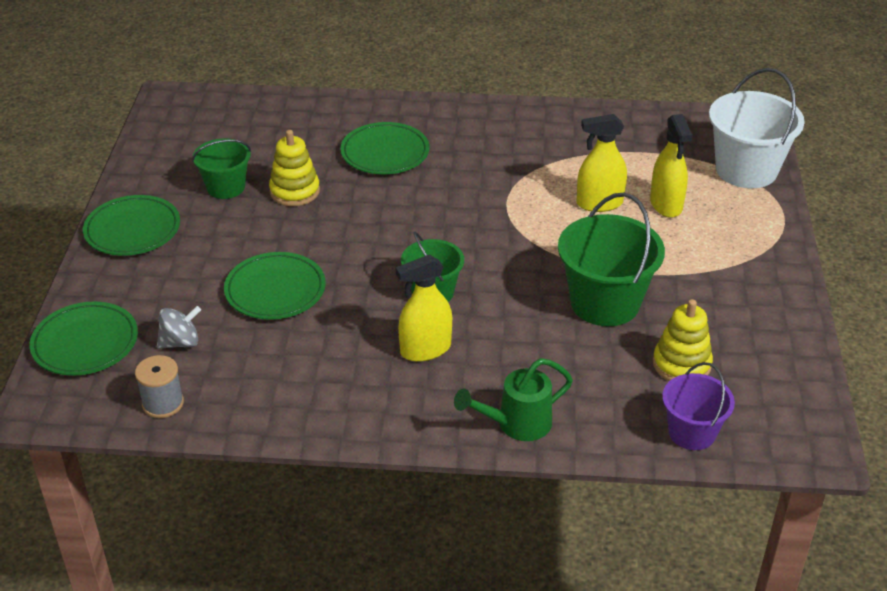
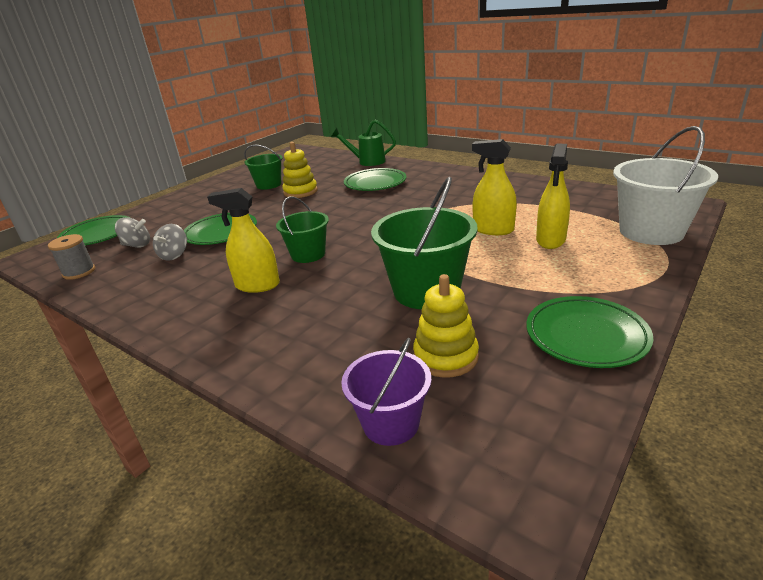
camera: 35 degrees right, 10 degrees down
(132, 230) = (198, 194): green plate -> green plate (586, 336)
(261, 341) = (174, 255): none -> grey spinning top
(517, 424) = (249, 356): green watering can -> green watering can (367, 162)

